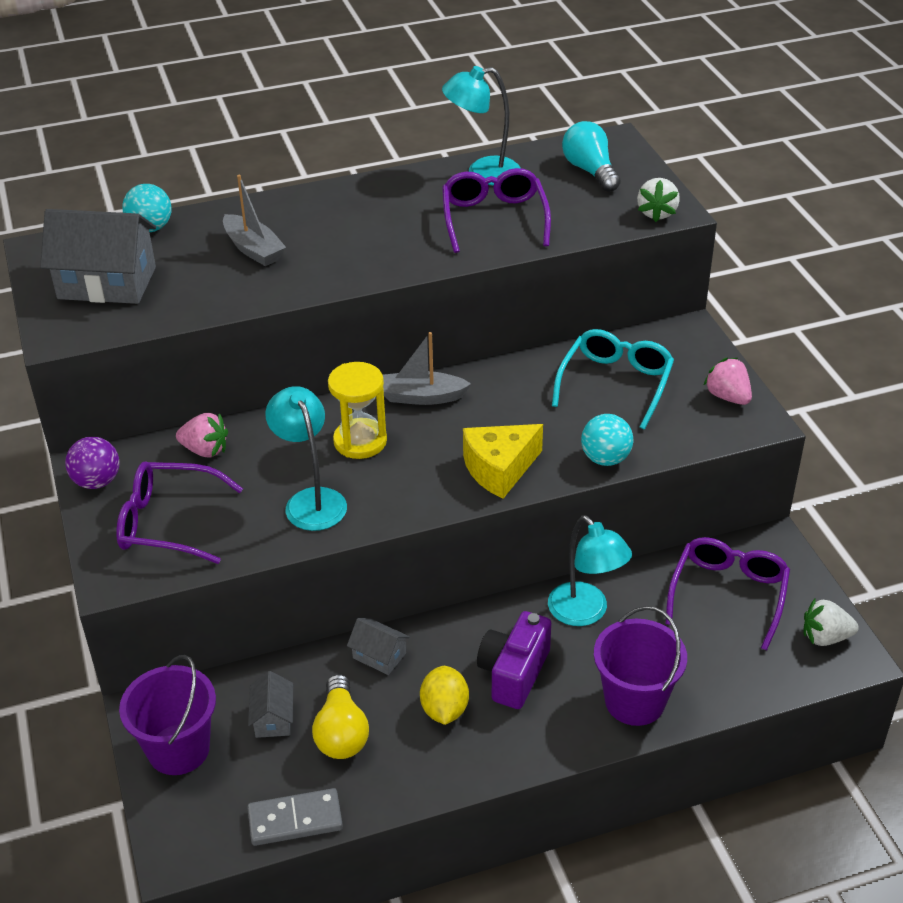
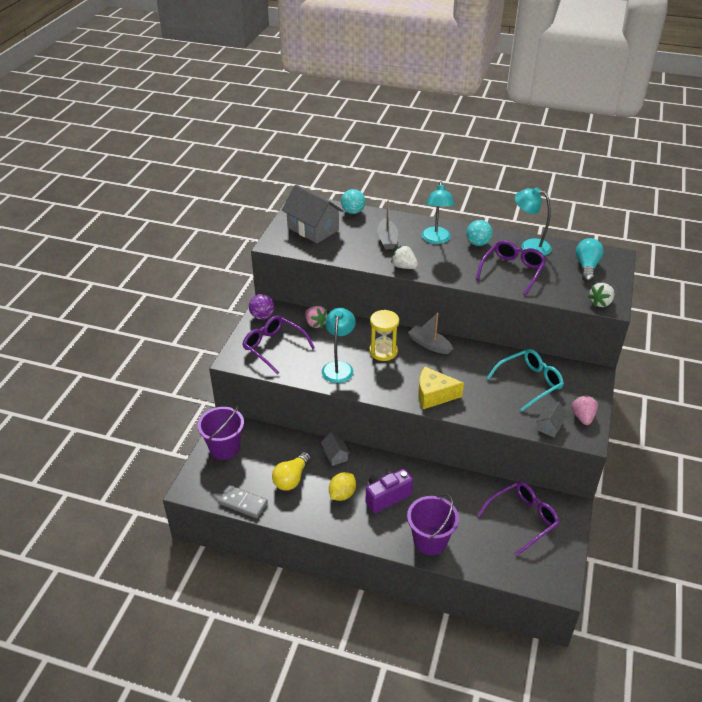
camera: 35 degrees right, 0 degrees up
(273, 718) = (270, 457): grey house -> grey house (550, 426)
(585, 613) = (444, 488): turquoise lamp -> turquoise lamp (436, 239)
(605, 458) = (489, 416): turquoise ball -> turquoise ball (478, 243)
(825, 637) = (554, 567): white strawberry -> white strawberry (404, 267)

